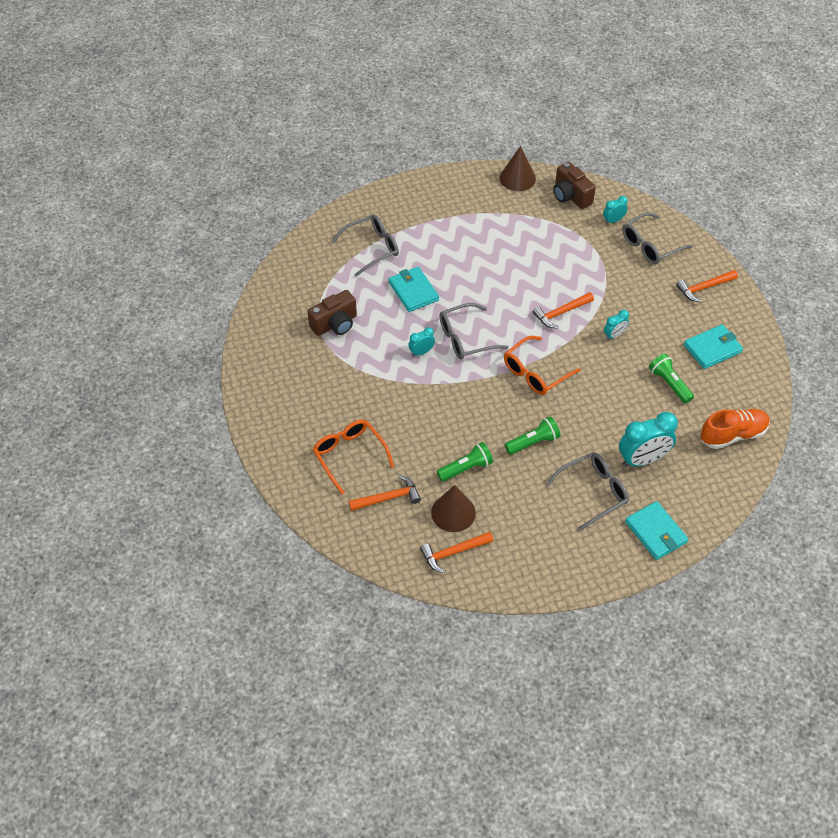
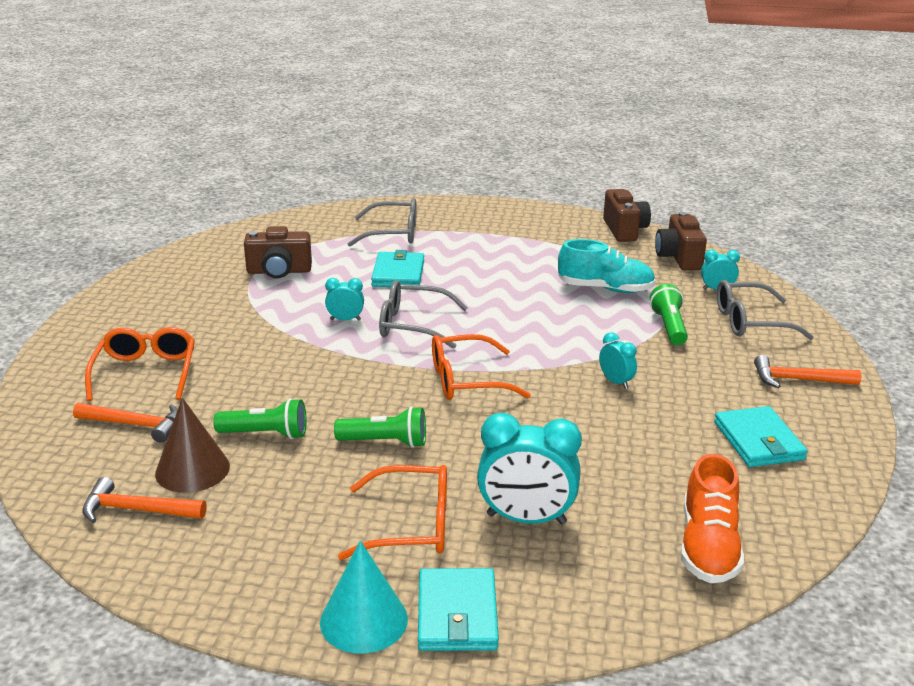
camera: 30 degrees right, 25 degrees down
(517, 178) = (624, 230): brown cone -> brown camera
(550, 249) = (605, 289): none -> turquoise shoe
(561, 313) = (562, 341): orange hammer -> none
(593, 492) = (411, 525): grey glasses -> orange glasses
(614, 335) = (616, 382): turquoise clock -> turquoise clock turned 120 degrees counterclockwise
(619, 557) = (363, 620): none -> turquoise cone
(669, 384) = (653, 454): green flashlight -> green flashlight (669, 327)
(712, 348) = (758, 441): turquoise wallet -> turquoise wallet turned 75 degrees clockwise
(733, 435) = (708, 546): orange shoe -> orange shoe turned 90 degrees clockwise

